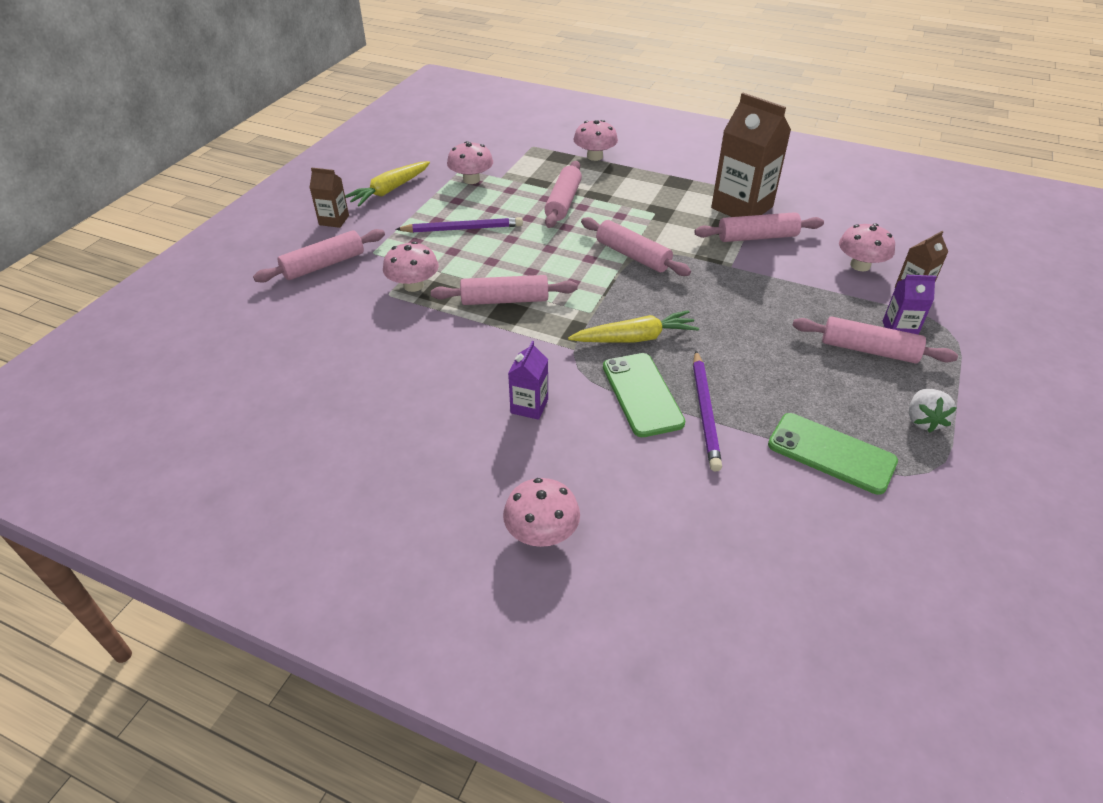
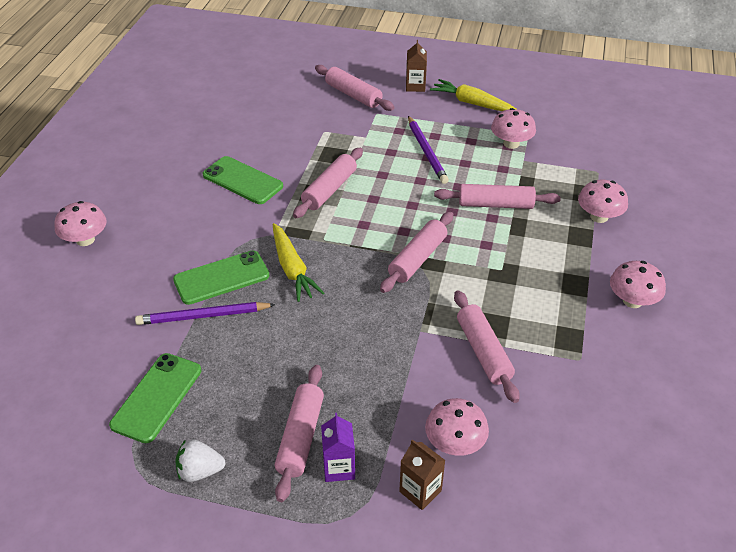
camera: 80 degrees right, 0 degrees up
(413, 285) = (338, 141): pink mushroom -> pink mushroom (632, 301)
(461, 368) = (242, 181): none -> green phone
(505, 300) = (329, 190): pink rolling pin -> pink rolling pin turned 45 degrees clockwise
(529, 406) = (204, 219): purple carton -> none
(742, 207) = (542, 339): brown carton -> none

